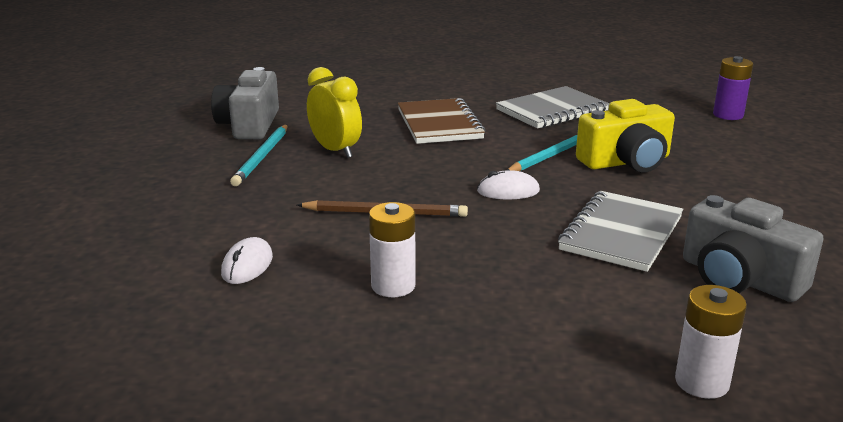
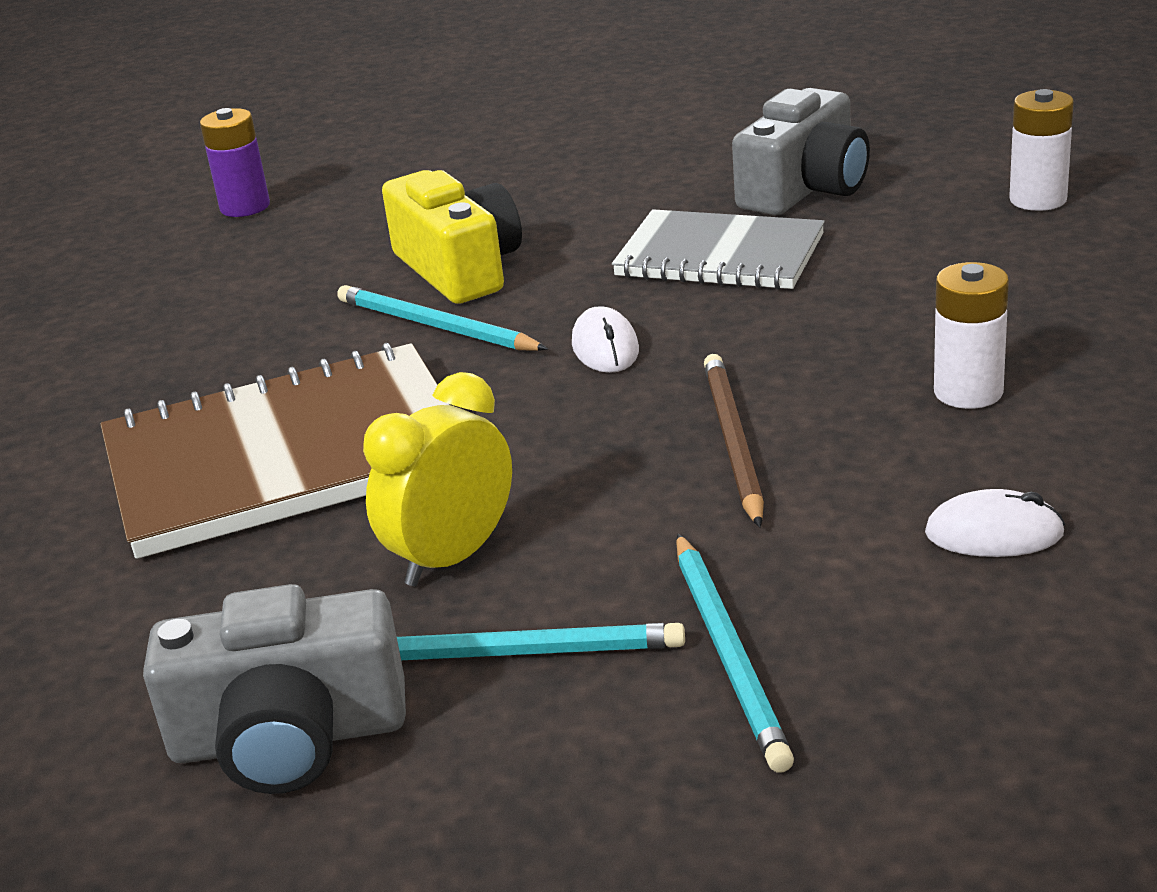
camera: 95 degrees left, 5 degrees up
(221, 194) = (728, 652): none -> turquoise pencil
(439, 124) = (286, 457): brown notebook -> brown notebook, size x1.54
(552, 110) = (211, 349): grey notebook -> none

